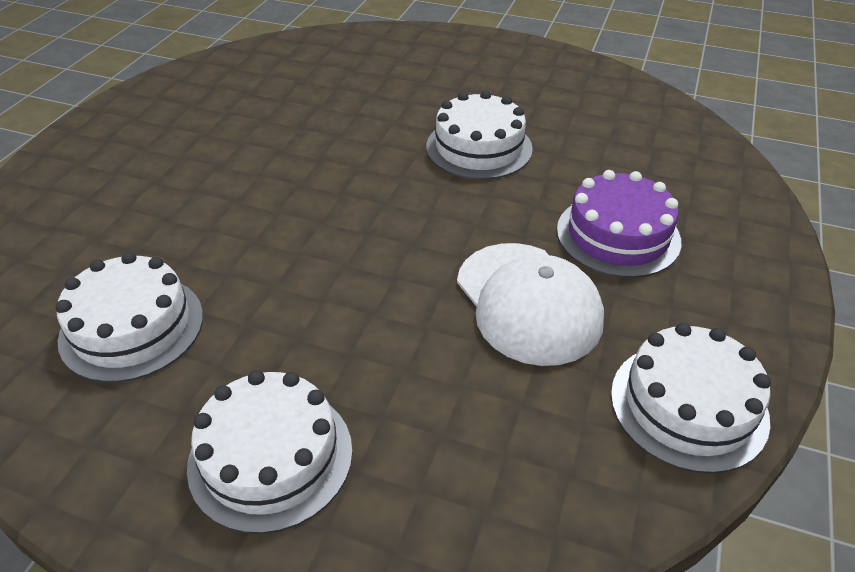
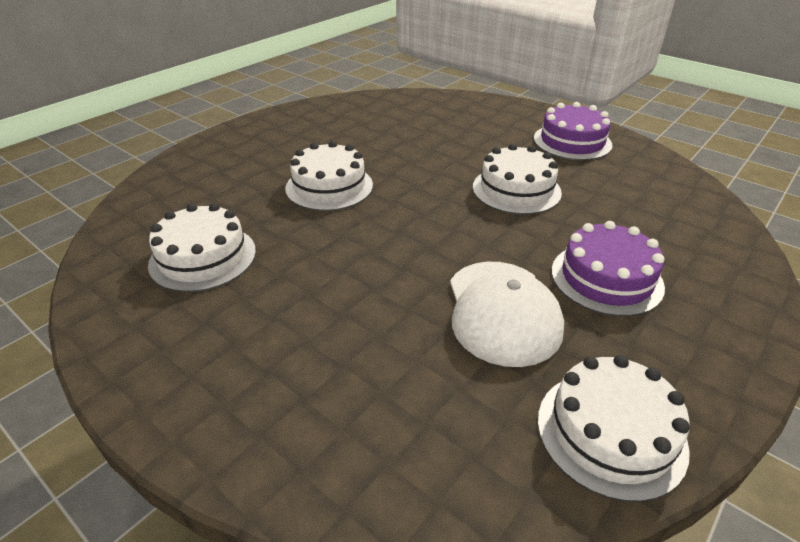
camera: 20 degrees right, 5 degrees down
(270, 457) = (247, 370): white cake -> white cake (329, 186)
(514, 72) = (572, 141): none -> purple cake

